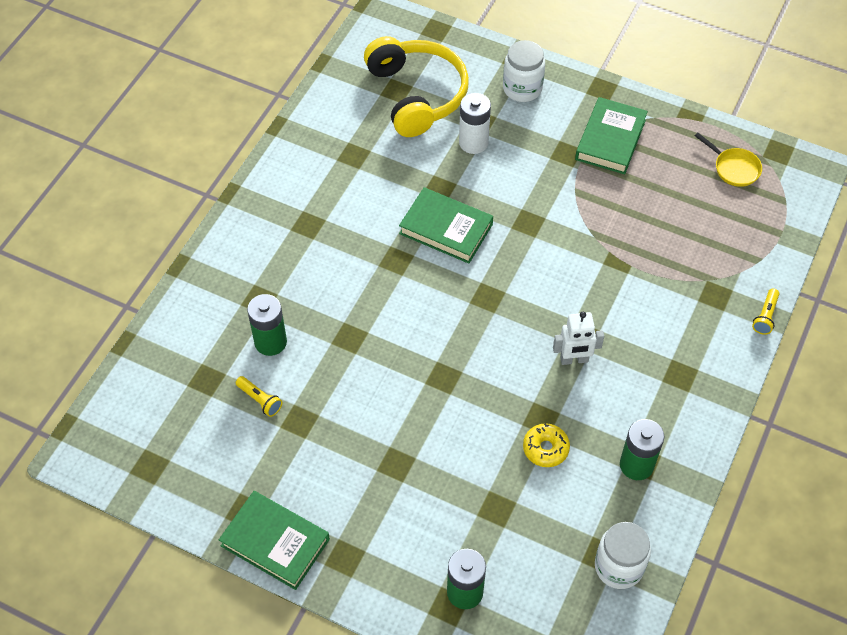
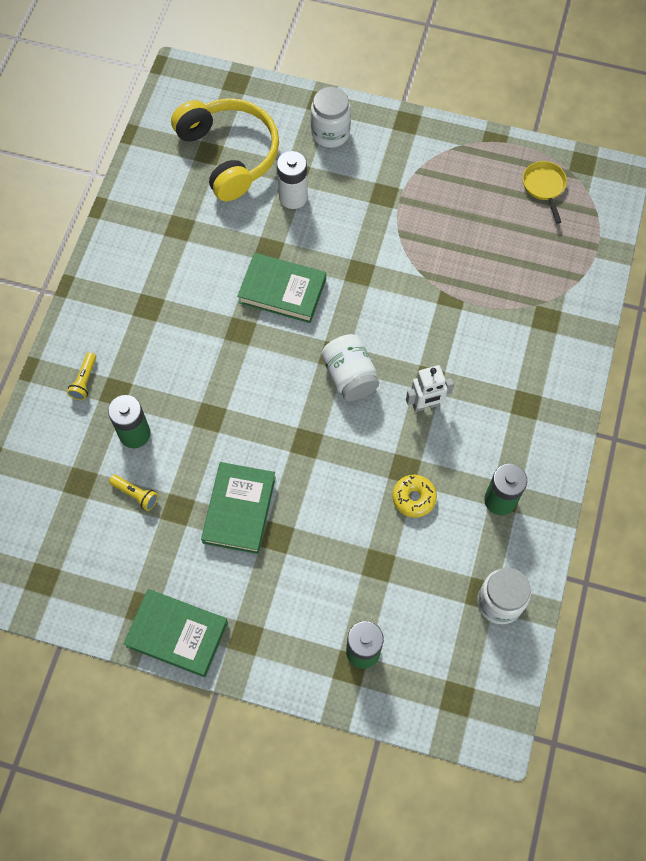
camera: 10 degrees left, 10 degrees up
(500, 320) = (350, 376): none -> white jar
(610, 139) = (423, 174): green book -> green book (239, 510)
(734, 168) = (544, 186): yellow pan -> yellow pan turned 135 degrees counterclockwise
(765, 316) = (595, 333): yellow flashlight -> yellow flashlight (84, 381)

